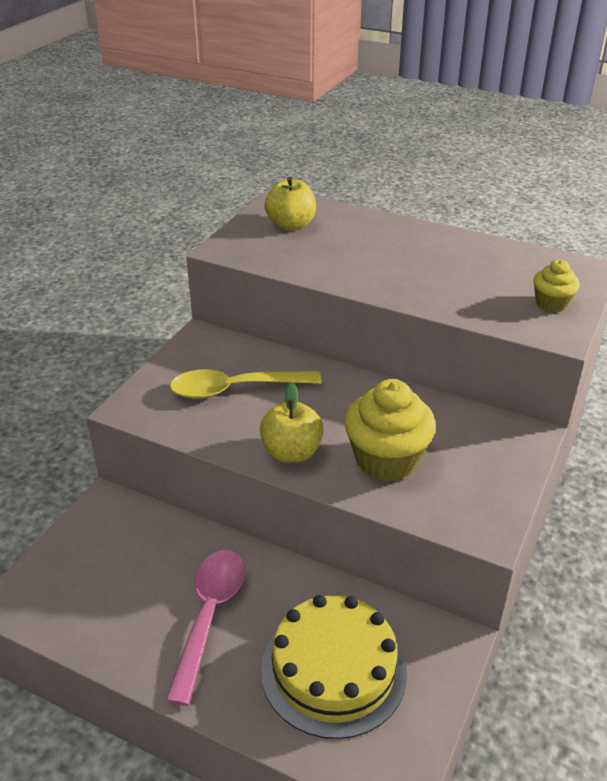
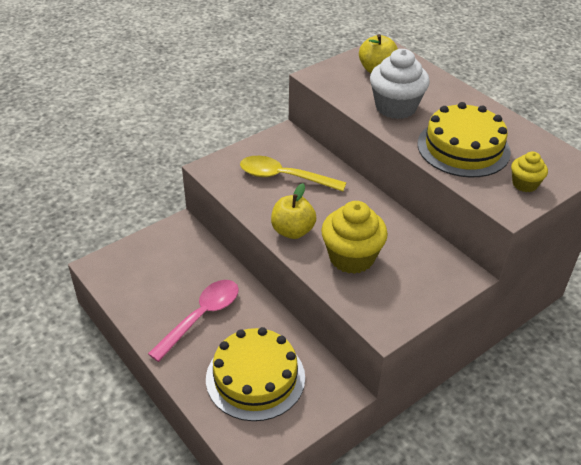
camera: 25 degrees right, 5 degrees up
(345, 260) = (395, 107): none -> white cupcake
(455, 284) = (463, 148): none -> yellow cake

